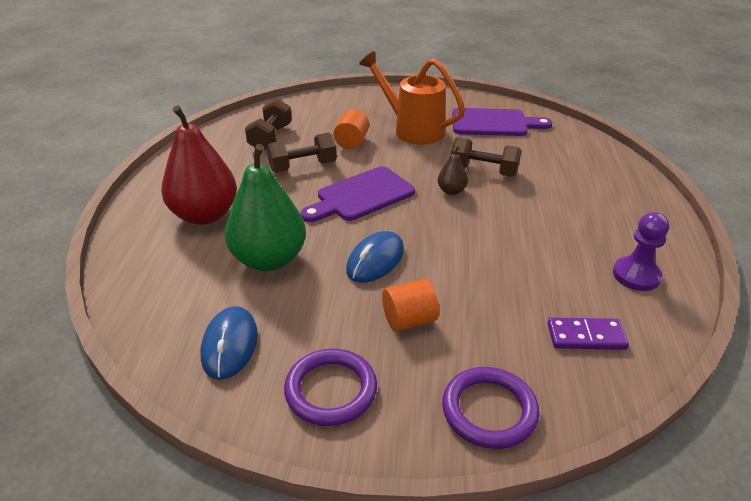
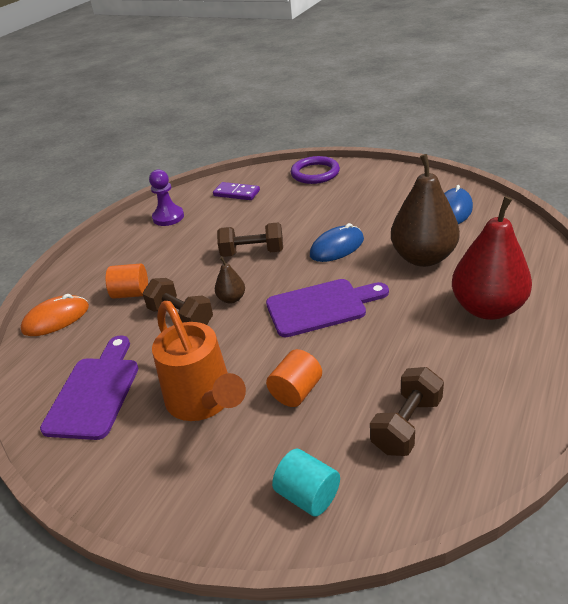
camera: 155 degrees left, 0 degrees up
(269, 260) = (423, 258): green pear -> brown pear
(303, 167) = (372, 358): brown dumbbell -> brown dumbbell (252, 252)
(321, 107) = (308, 495): none -> turquoise cylinder
(331, 390) = (394, 186): purple ring -> none
(409, 320) = (333, 210): orange cylinder -> orange cylinder (131, 293)
(494, 123) = (95, 392): purple cutting board -> purple cutting board turned 75 degrees clockwise
(594, 155) = (56, 319): none -> orange mouse

